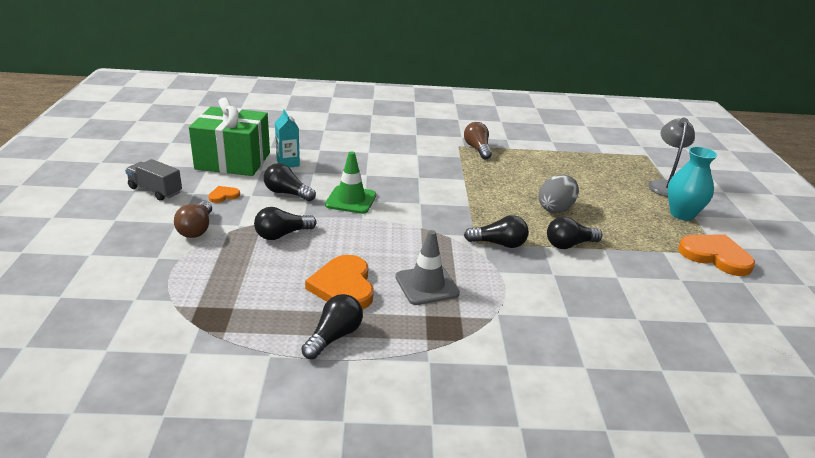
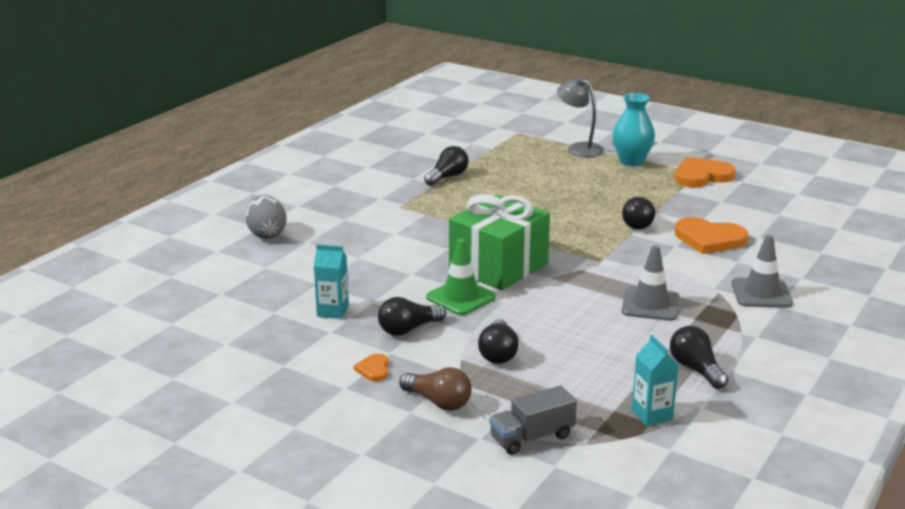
camera: 55 degrees left, 5 degrees down
(155, 190) = (311, 413): grey truck -> grey truck (532, 437)
(233, 161) = (286, 344): green gift -> green gift (498, 266)
(238, 329) = (652, 415): none -> turquoise carton
(343, 286) = (621, 344): orange heart -> orange heart (709, 239)
(477, 149) = (418, 200): brown light bulb -> none
(499, 244) = (611, 251): black light bulb -> black light bulb (447, 177)
(519, 346) = (761, 293): none -> grey traffic cone
(555, 209) = (574, 206): grey egg -> grey egg (267, 234)

